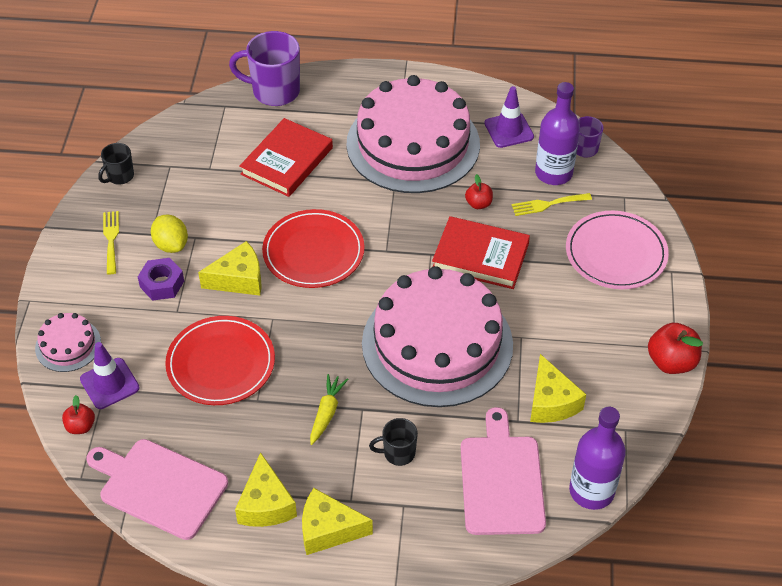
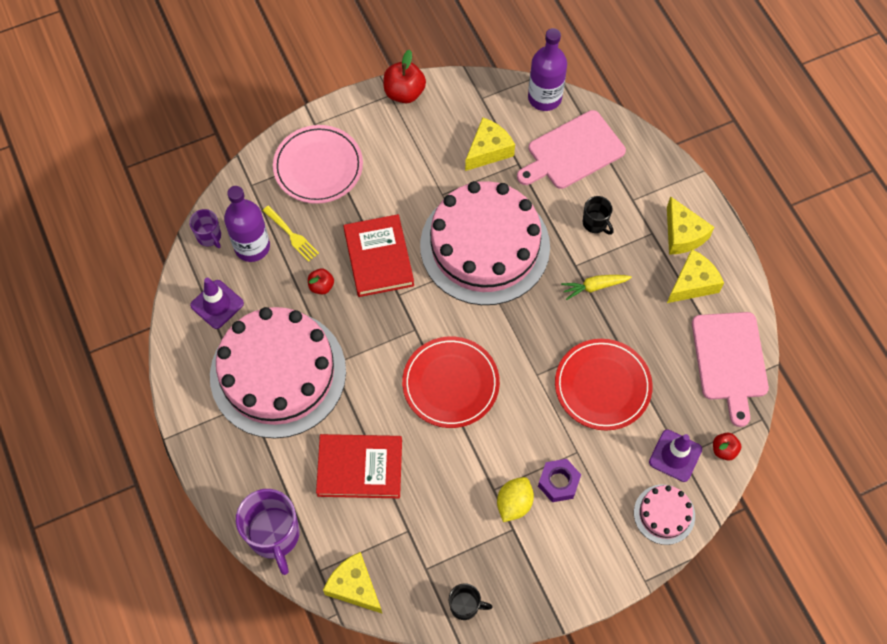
camera: 120 degrees left, 15 degrees up
(111, 239) = (540, 559): yellow fork -> none
(239, 279) = (515, 424): yellow cheese -> yellow cheese (354, 586)

